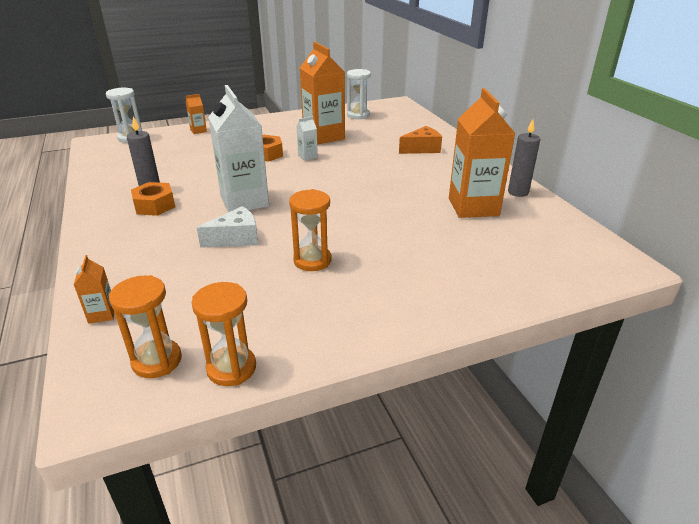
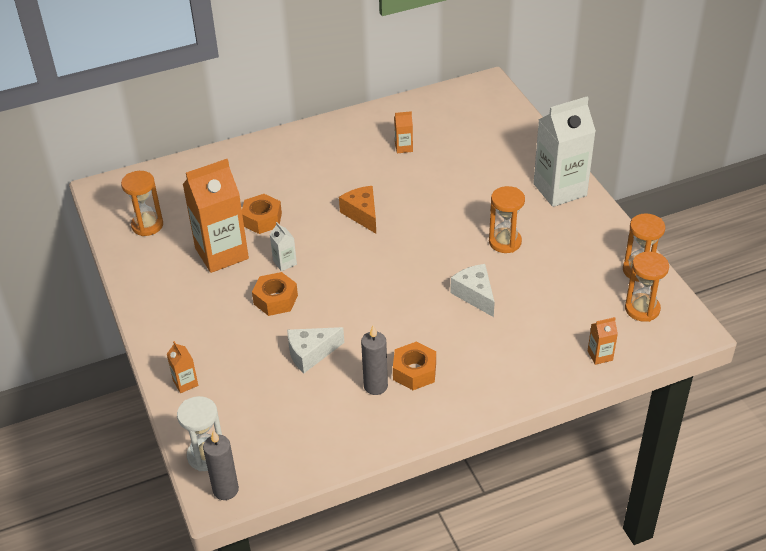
camera: 90 degrees left, 10 degrees up
(201, 166) = (311, 354): none -> white cheese
(244, 201) = (400, 300): white carton -> white carton (560, 190)
(358, 115) = (147, 225): white hourglass -> orange hourglass
(361, 148) = (262, 219): none -> orange nut
(422, 149) = (268, 173): orange cheese -> orange cheese (362, 214)
(473, 207) = (403, 147): orange carton -> orange carton, size x0.43
(518, 192) = (374, 119): grey candle -> grey candle (225, 490)

